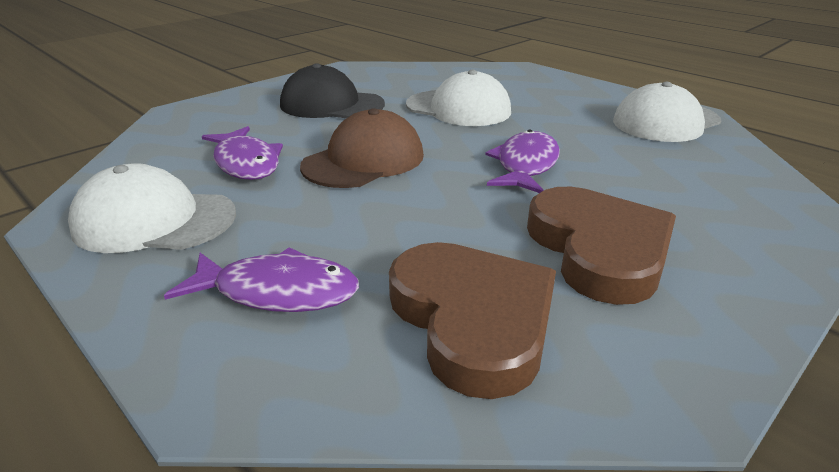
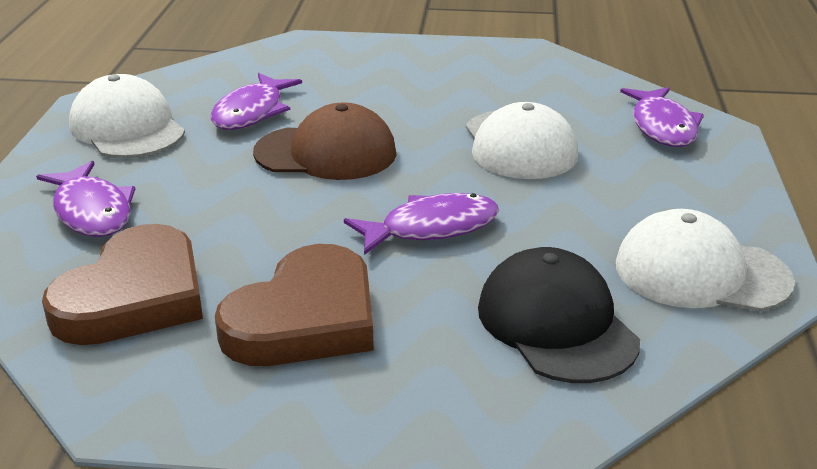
camera: 50 degrees right, 0 degrees up
(331, 105) = (421, 87): black cap -> black cap (556, 324)
(497, 75) = (662, 127): none -> purple fish

